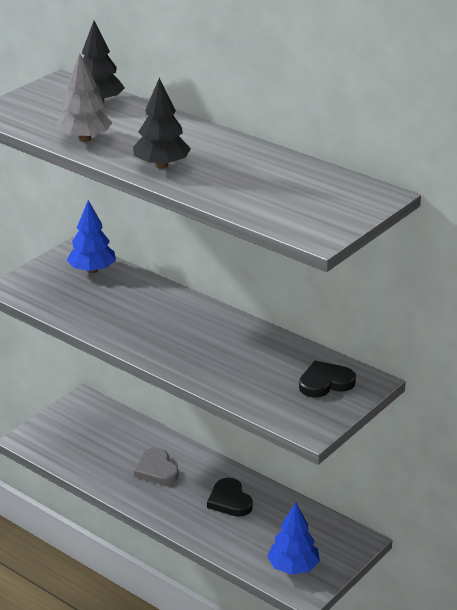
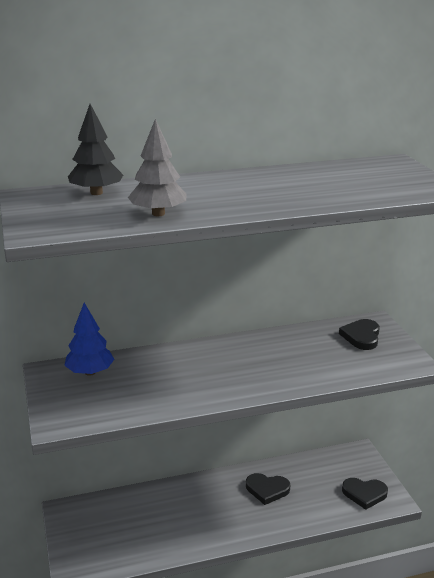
camera: 55 degrees left, 5 degrees down
(156, 470) = (195, 510): grey heart -> none
(161, 165) = (254, 202): black tree -> none
(293, 567) = (364, 494): blue tree -> black heart

